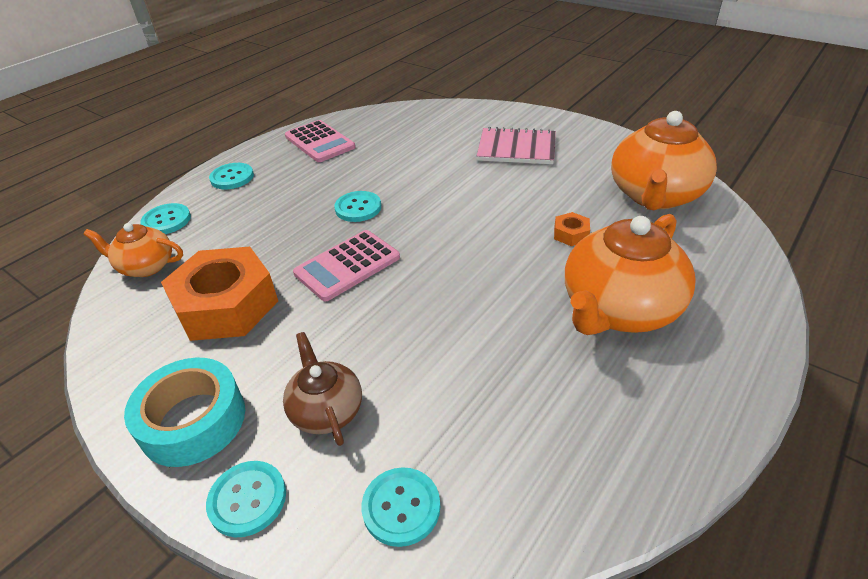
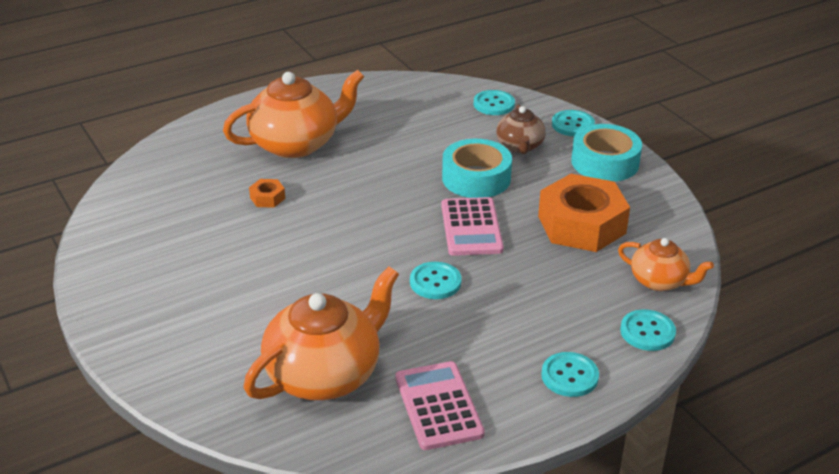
camera: 160 degrees left, 5 degrees down
(347, 265) = (471, 227): pink calculator -> pink calculator turned 105 degrees clockwise
(367, 330) = (476, 178): none -> turquoise tape
(516, 148) = (211, 305): pink notebook -> none
(654, 195) = (156, 208): orange teapot -> orange teapot (325, 374)

